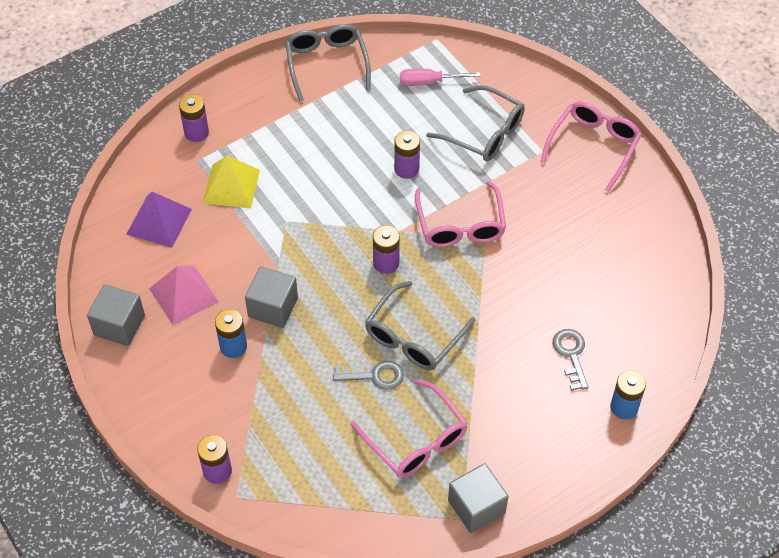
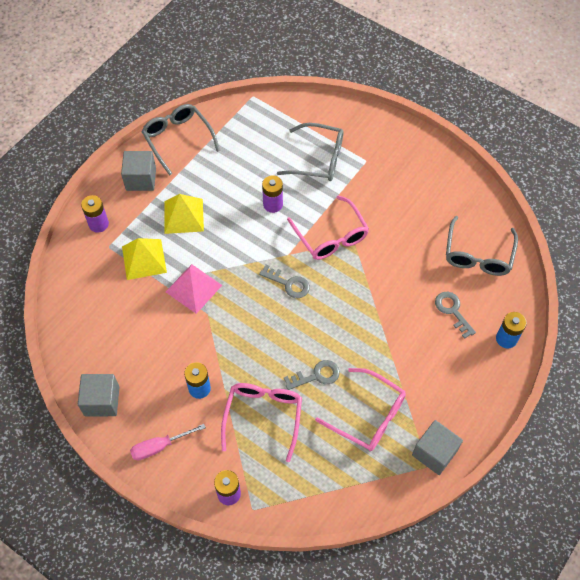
camera: 20 degrees left, 5 degrees up
(159, 221) = (98, 305): purple pyramid -> none
(183, 295) = (143, 359): pink pyramid -> pink pyramid (194, 288)
(273, 307) = (217, 347): grey cube -> grey cube (141, 179)
(297, 152) = (184, 216): none -> yellow pyramid
(386, 263) = (288, 283): purple battery -> grey key
(414, 337) = (333, 335): grey glasses -> grey glasses (478, 255)
(429, 82) = (261, 131): pink screwdriver -> pink screwdriver (159, 446)
(593, 146) = (401, 146): pink glasses -> pink glasses (263, 417)

